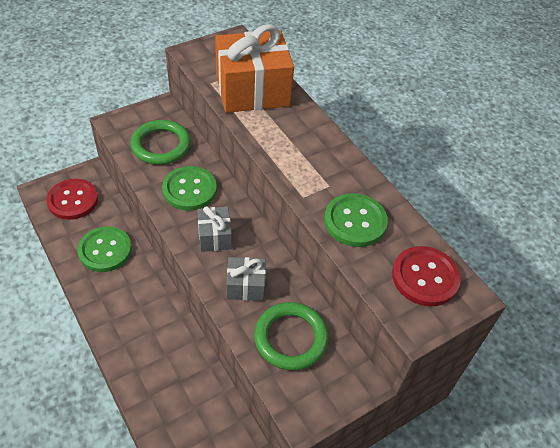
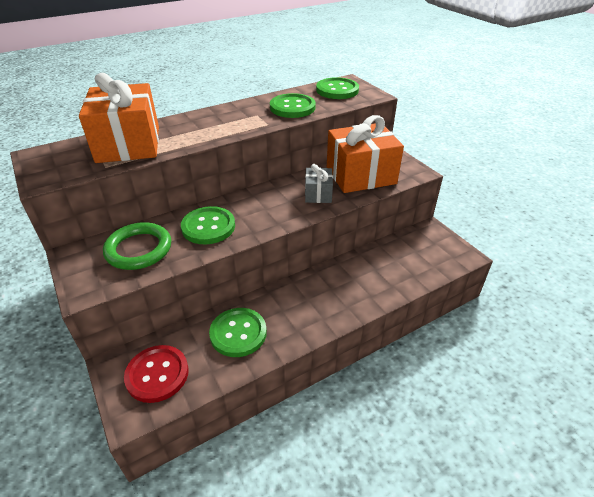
camera: 85 degrees left, 10 degrees down
(214, 237) = (267, 210): grey gift -> none
(290, 338) = (360, 175): green ring -> orange gift
(425, 277) = (337, 90): red button -> green button

